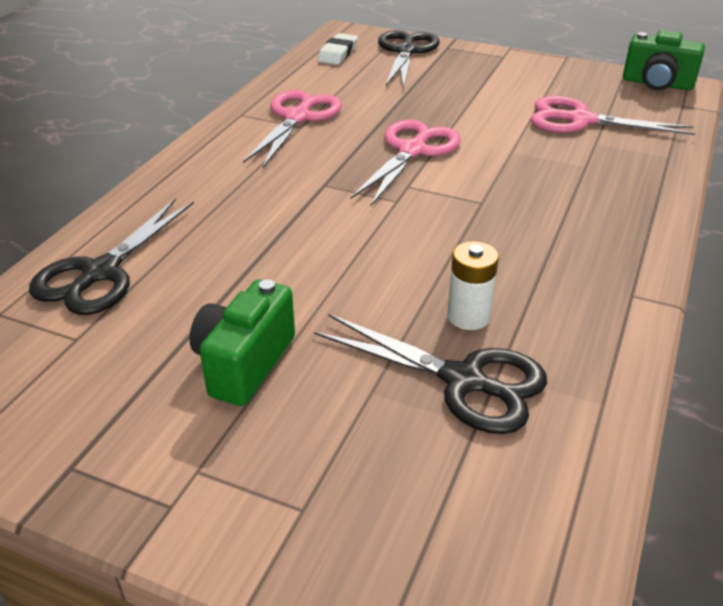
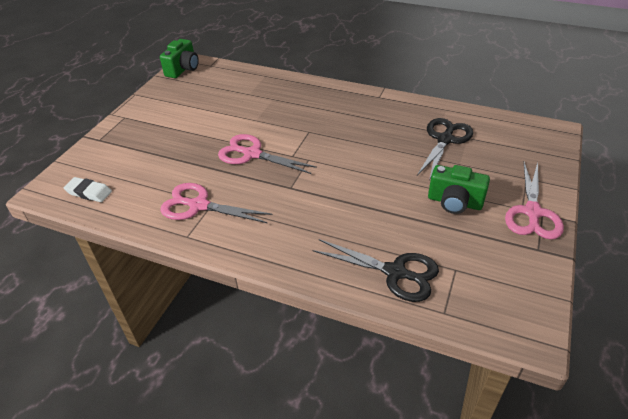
camera: 90 degrees left, 5 degrees up
(406, 51) = (99, 158): black scissors -> none
(468, 316) = (403, 137): white battery -> none
(580, 120) = (222, 96): pink scissors -> pink scissors (532, 213)

